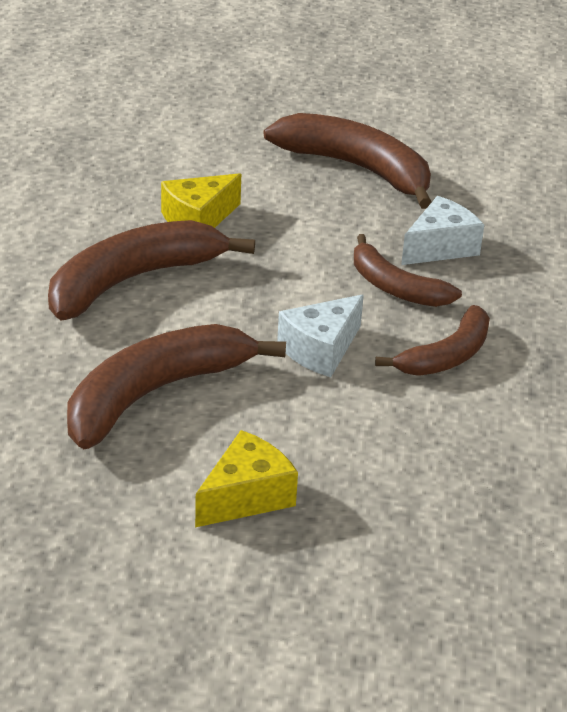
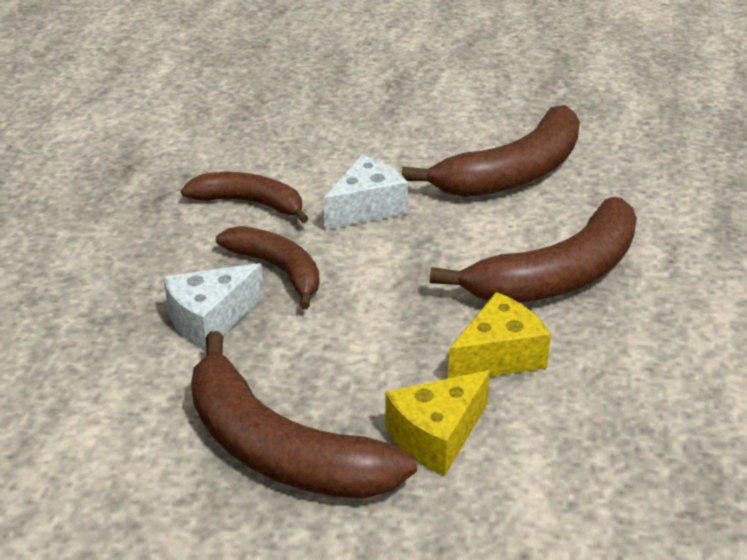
camera: 175 degrees left, 0 degrees up
(246, 496) = (434, 110): yellow cheese -> yellow cheese (436, 436)
(447, 356) = (249, 203): brown banana -> brown banana turned 60 degrees clockwise

